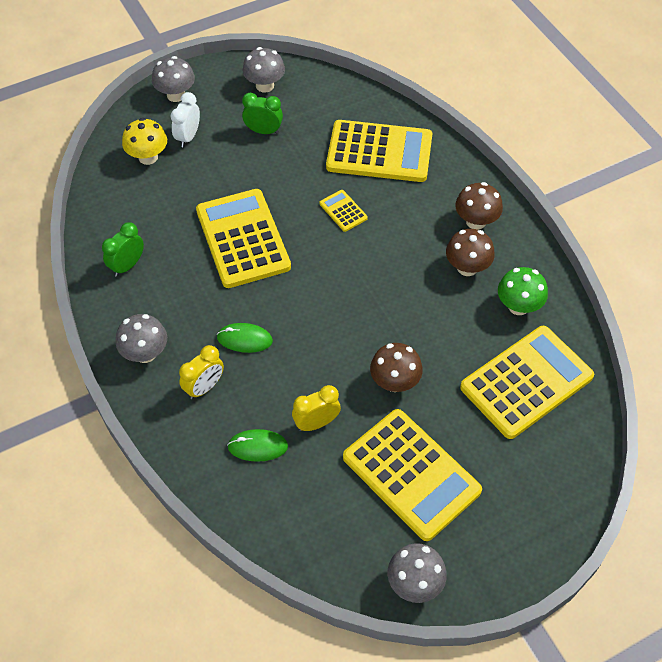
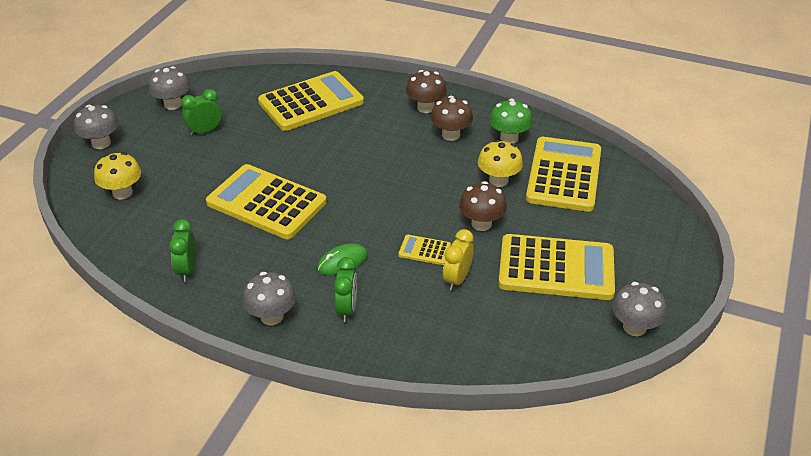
camera: 40 degrees left, 15 degrees down
(188, 137) = (144, 164): white clock -> none
(204, 387) = (347, 309): yellow clock -> green clock
(258, 446) = (432, 320): green mouse -> none
(343, 211) = (325, 148): yellow calculator -> yellow calculator (424, 250)
(458, 347) = (498, 180): none -> yellow mushroom

